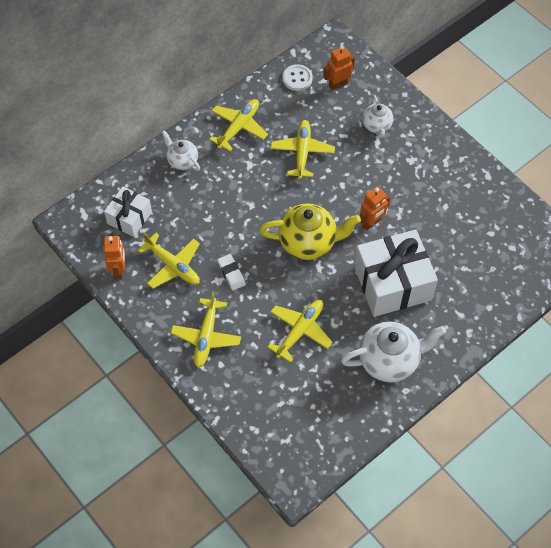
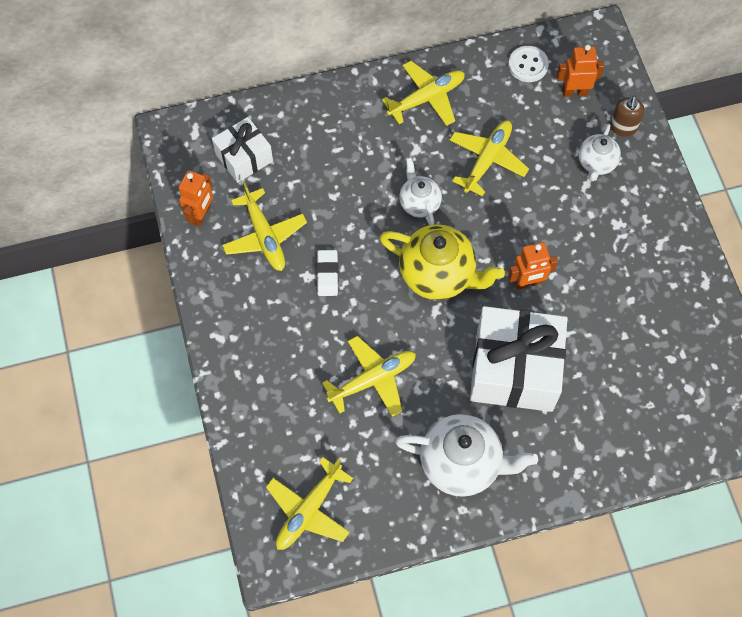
camera: 25 degrees right, 5 degrees up
(182, 161) = (339, 113): white teapot -> white teapot (419, 203)
(206, 336) = (260, 338): yellow plane -> yellow plane (309, 510)
(382, 96) = (623, 128): none -> brown soap dispenser

